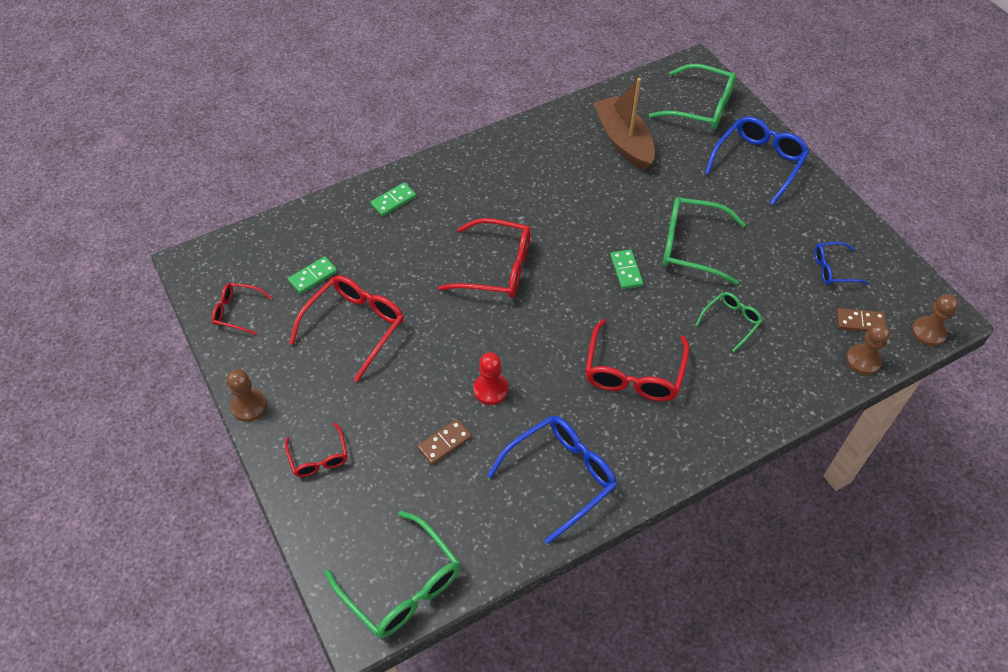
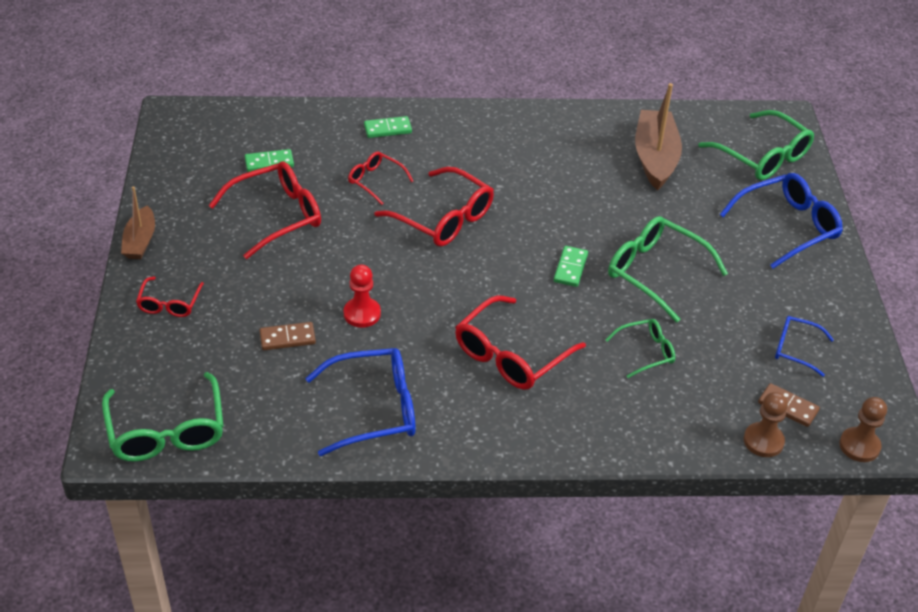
camera: 25 degrees right, 10 degrees down
(236, 311) = (183, 165): red glasses -> red glasses (375, 180)
(249, 406) = (140, 241): brown pawn -> brown boat

